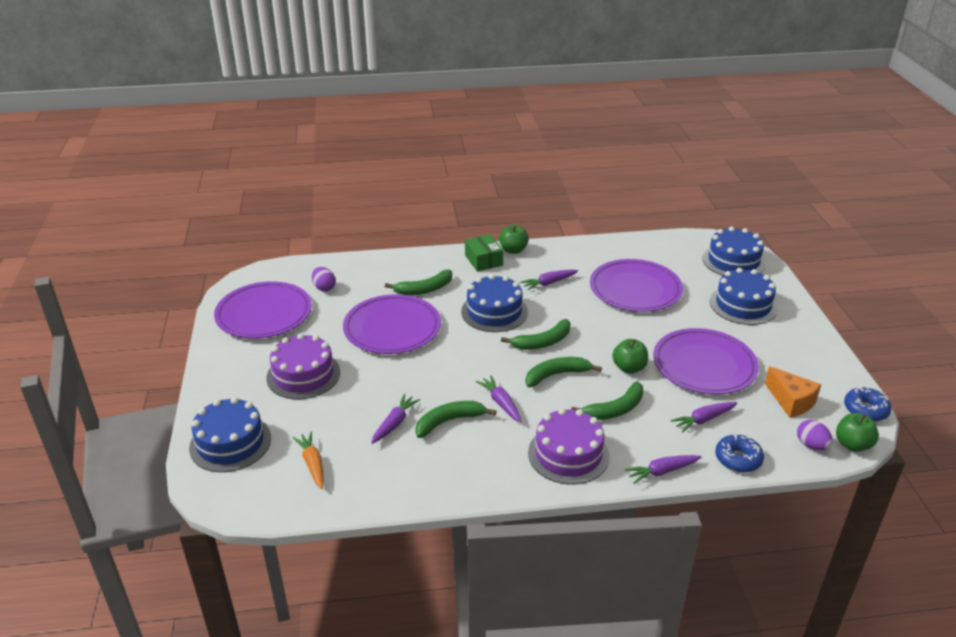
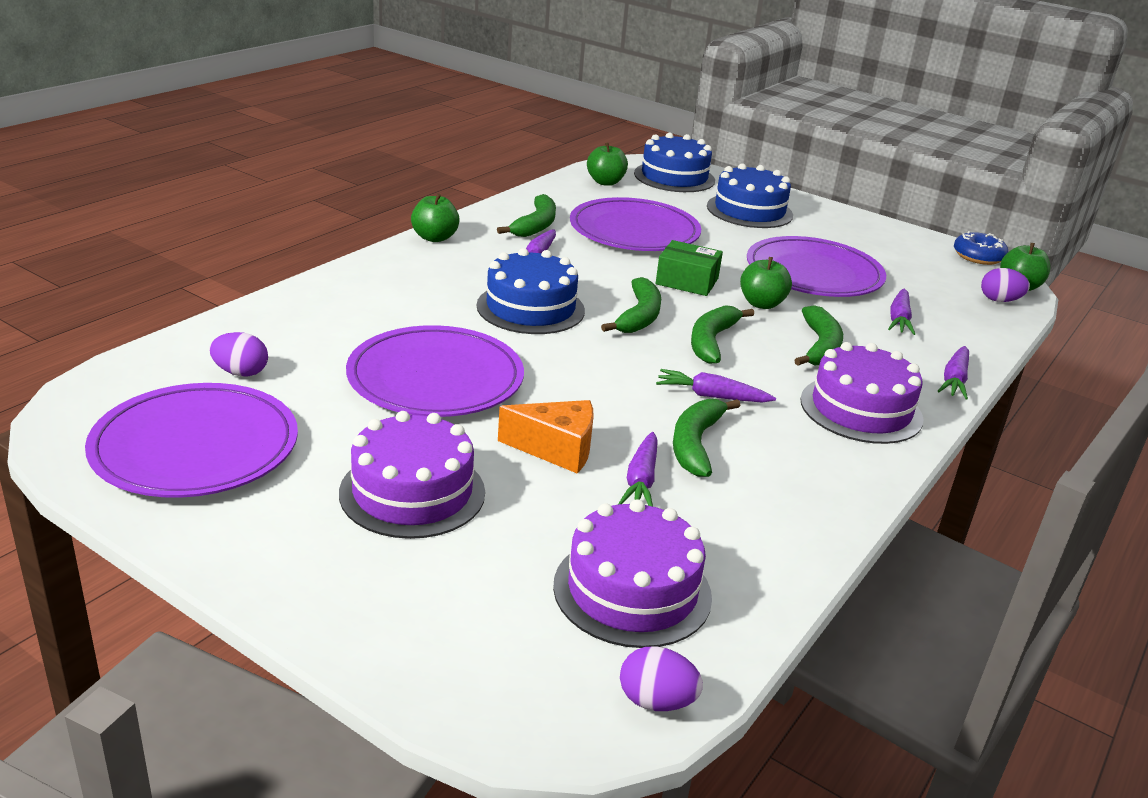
camera: 50 degrees left, 5 degrees down
(230, 443) = (465, 643): blue cake -> none
(251, 507) = (656, 701): none -> purple egg
(312, 464) = (632, 590): orange carrot -> purple cake
(395, 423) = (641, 481): purple carrot -> purple carrot turned 150 degrees counterclockwise
(424, 289) = (398, 318): green banana -> green banana (535, 225)
(483, 260) = (417, 260): green box -> green box (687, 281)
(676, 249) = (605, 182): none -> green apple
(738, 459) = (979, 338): blue donut -> none
(791, 401) = (925, 273): orange cheese -> orange cheese (556, 449)

